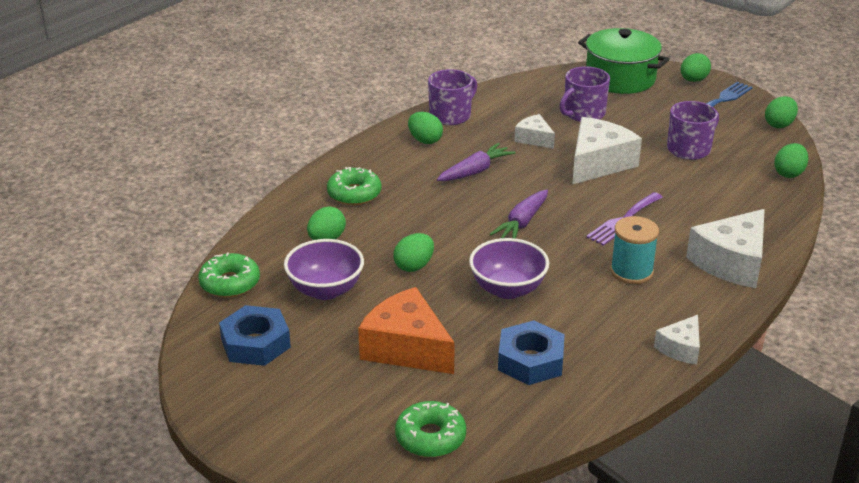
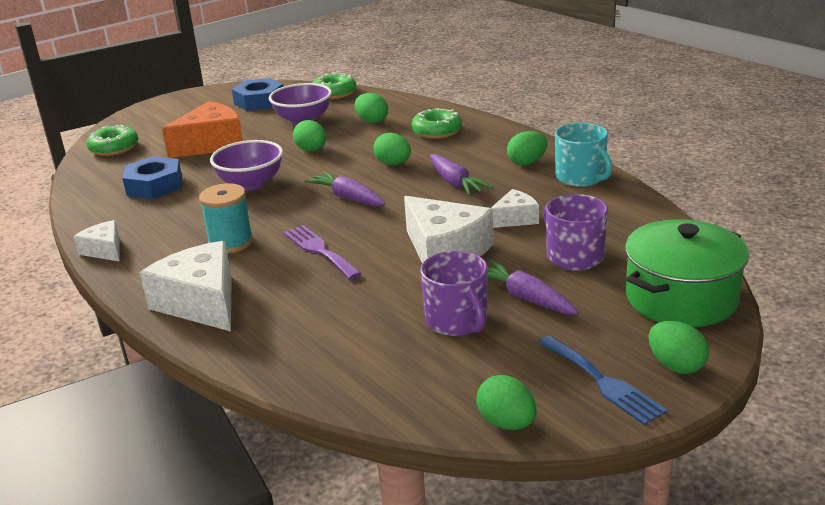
camera: 105 degrees right, 5 degrees down
(451, 115) = (581, 177): purple mug -> turquoise mug
(648, 127) = (525, 298): none -> purple carrot
(789, 173) = (359, 394): green egg -> green egg (393, 164)

